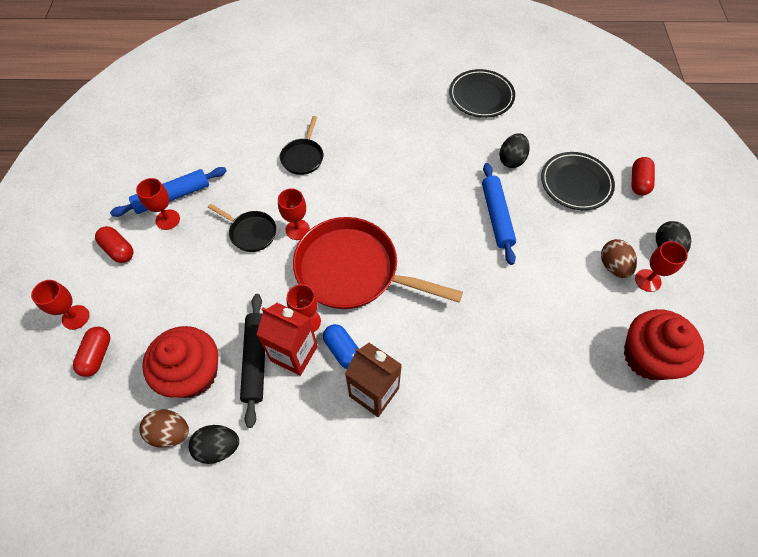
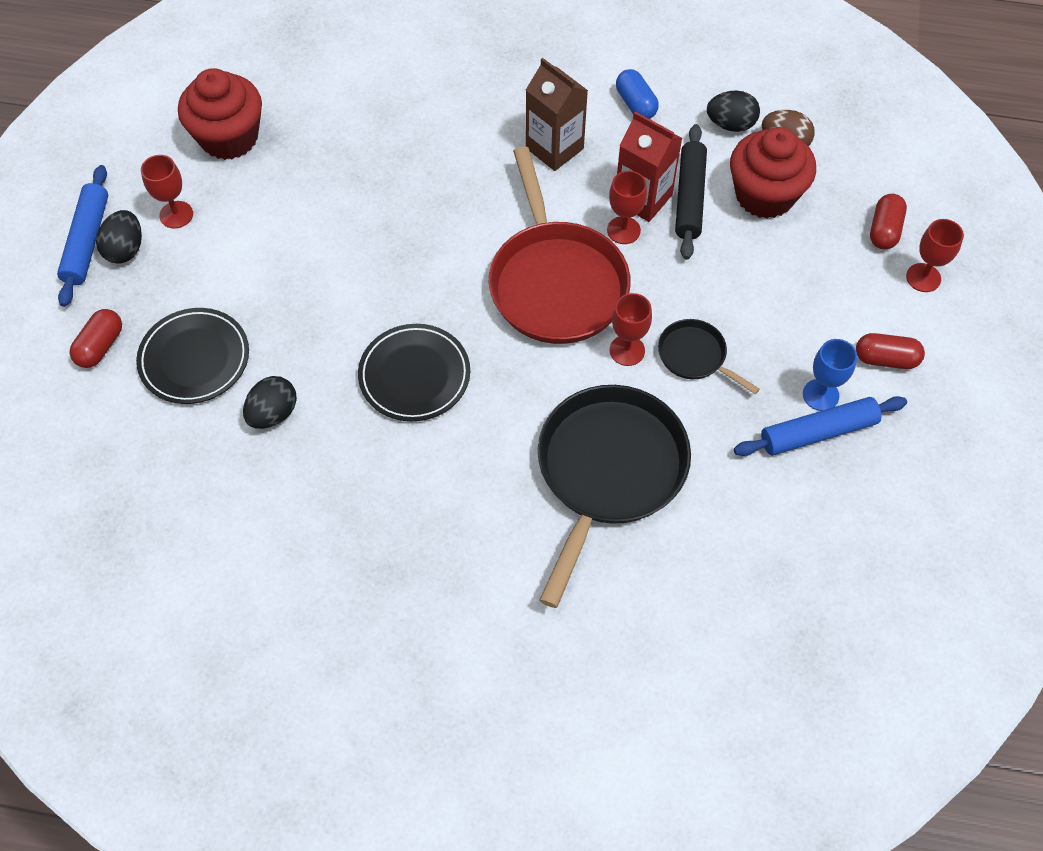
camera: 170 degrees left, 0 degrees up
(118, 250) = (885, 359): red capsule -> red capsule turned 45 degrees counterclockwise
(167, 219) = (820, 395): red goblet -> blue goblet
(303, 157) = (608, 471): black pan -> black pan, size x2.11
(343, 350) = (583, 193): blue capsule -> blue capsule (635, 104)
(353, 270) = (556, 282): red pan -> red pan turned 45 degrees clockwise
(481, 96) = (271, 549): black plate -> black plate (414, 375)
(496, 216) = (334, 326): blue rolling pin -> blue rolling pin (87, 241)
(613, 266) = (210, 238): brown egg -> none

